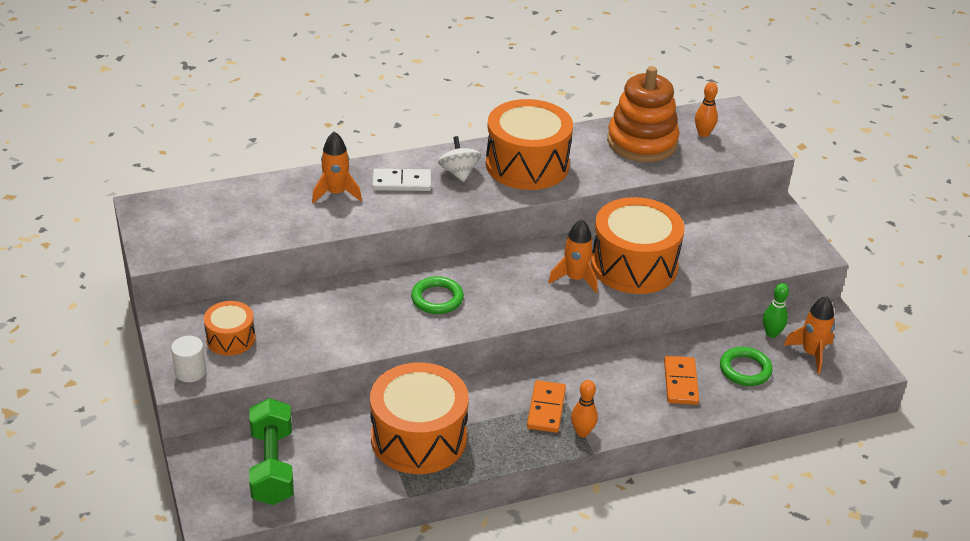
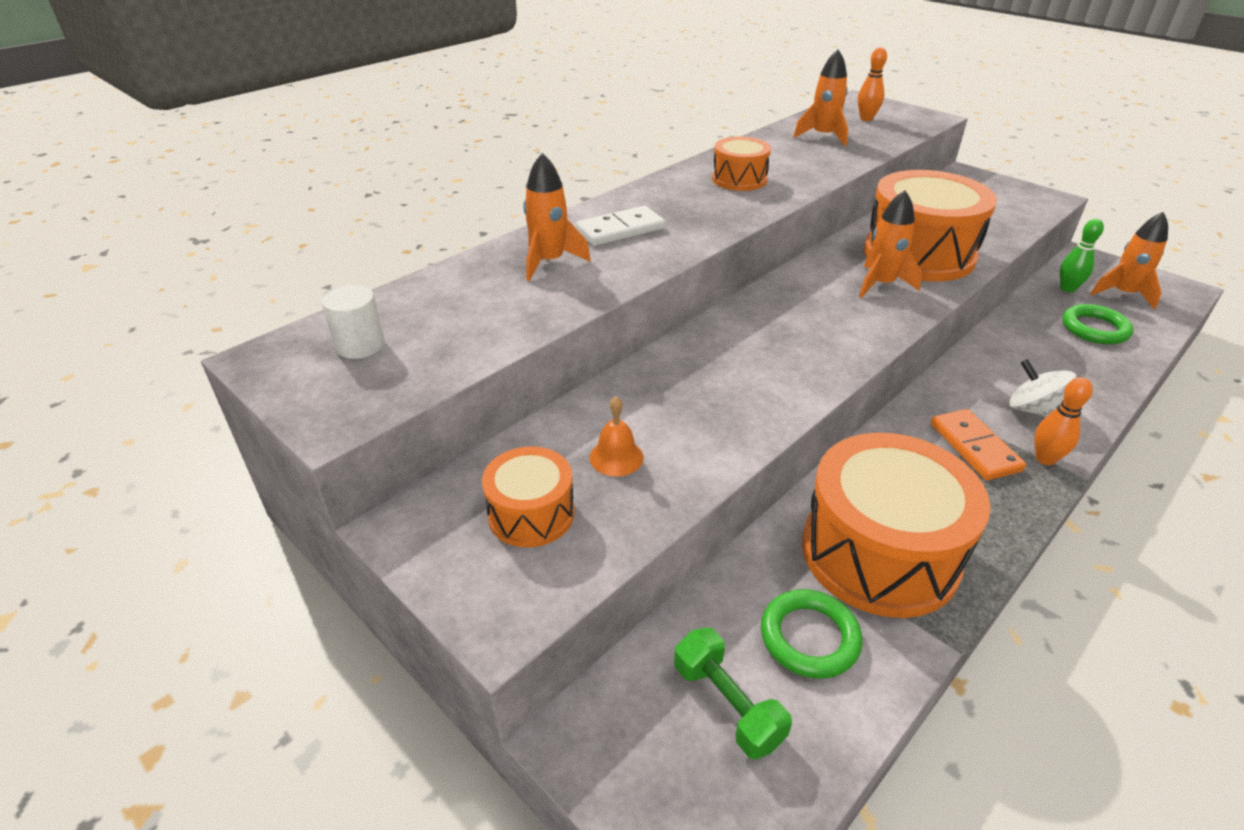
camera: 25 degrees left, 0 degrees up
(190, 372) = (507, 599): white cylinder -> white cylinder (360, 345)
(272, 466) = (727, 704): green dumbbell -> green dumbbell, size x0.63
(296, 327) = (616, 457): none -> orange bell
(437, 298) = (760, 355): green ring -> green ring (809, 637)
(459, 173) = (675, 204): white spinning top -> white spinning top (1033, 410)
(527, 165) = (739, 179): orange drum -> orange drum, size x0.52
(642, 142) = (823, 136): orange stacking toy -> orange rocket
(681, 382) = (1060, 363): orange domino -> none

